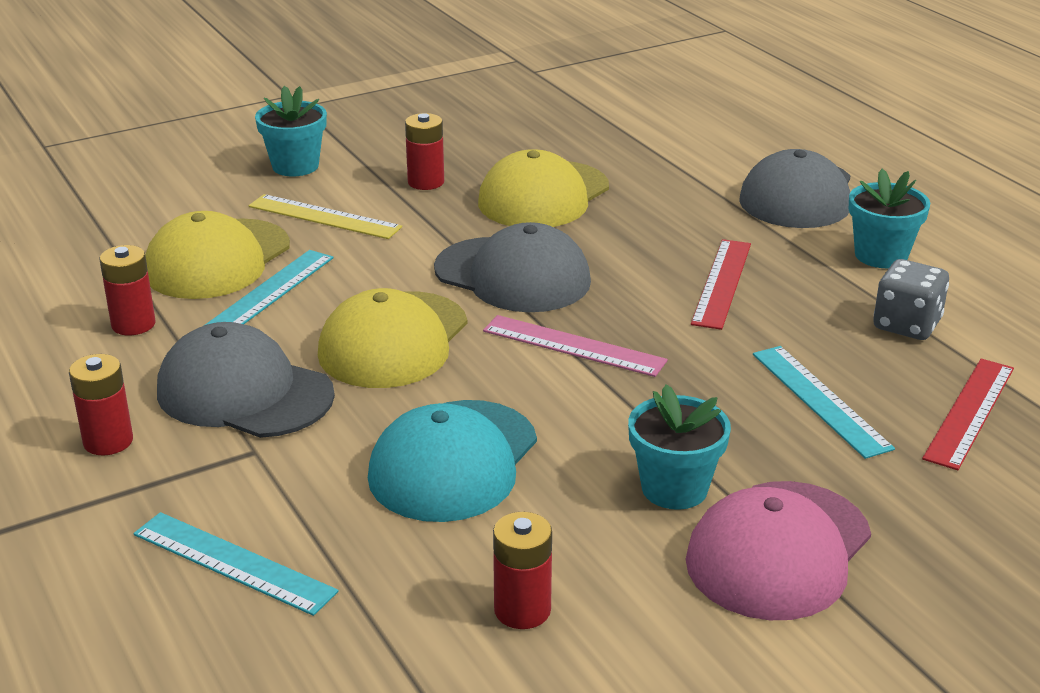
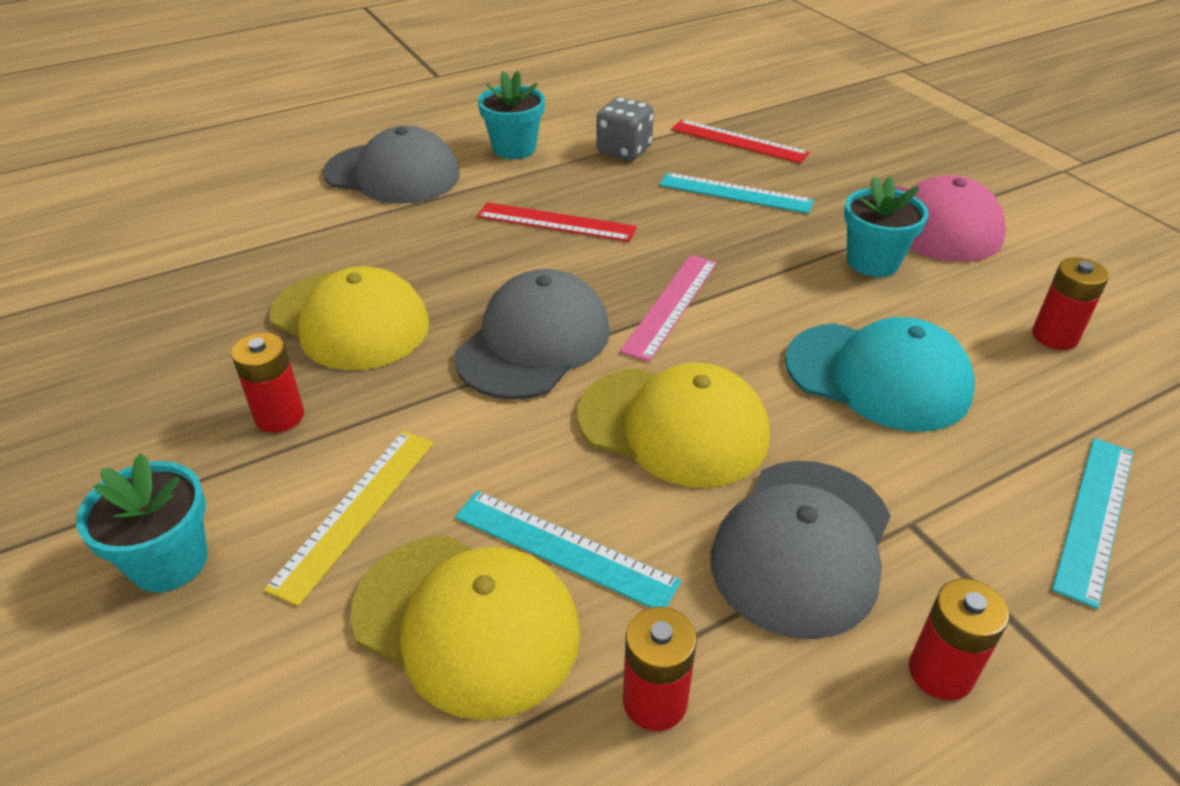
camera: 90 degrees left, 10 degrees up
(820, 400) = (735, 193): turquoise ruler -> turquoise ruler turned 45 degrees clockwise

